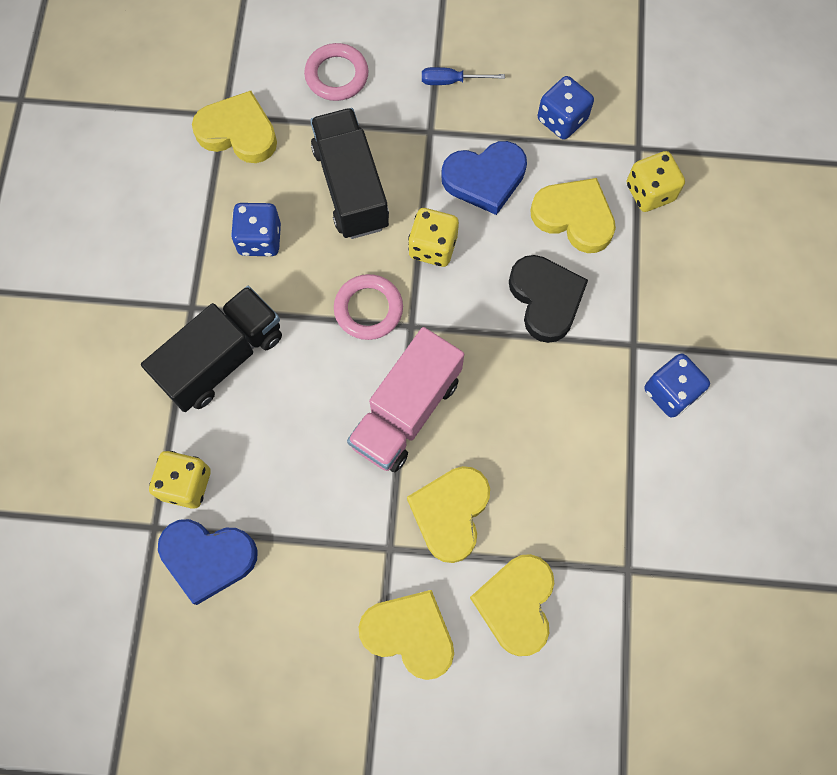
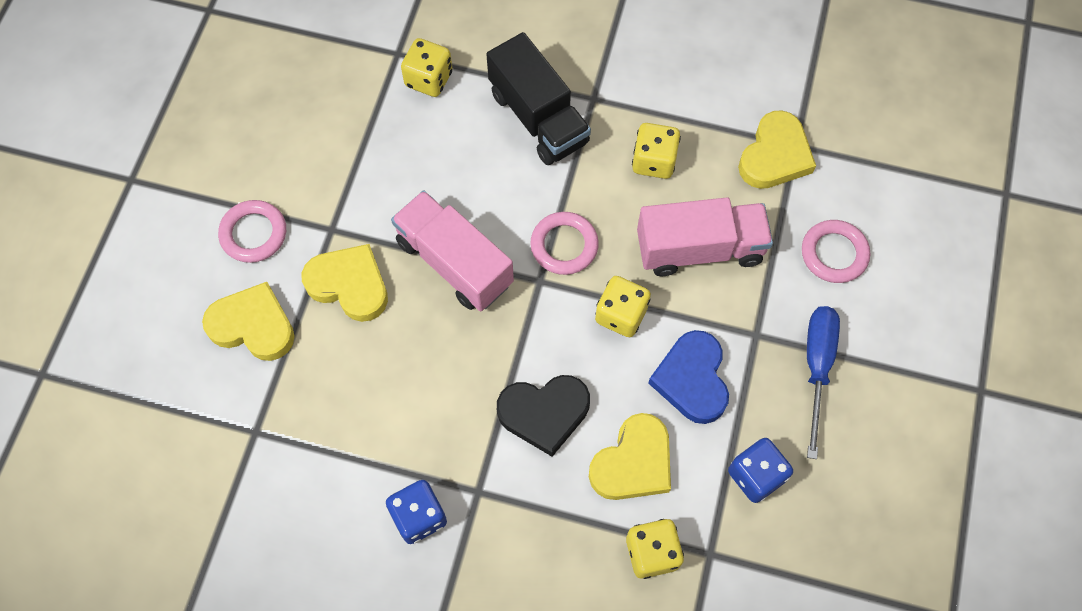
camera: 100 degrees right, 5 degrees down
(208, 558) = (361, 89): blue heart -> none
(260, 239) = (653, 161): blue dice -> yellow dice
(351, 187) = (699, 249): black truck -> pink truck
(409, 634) = (254, 234): yellow heart -> pink ring
(452, 81) = (817, 367): blue screwdriver -> blue screwdriver, size x1.69

